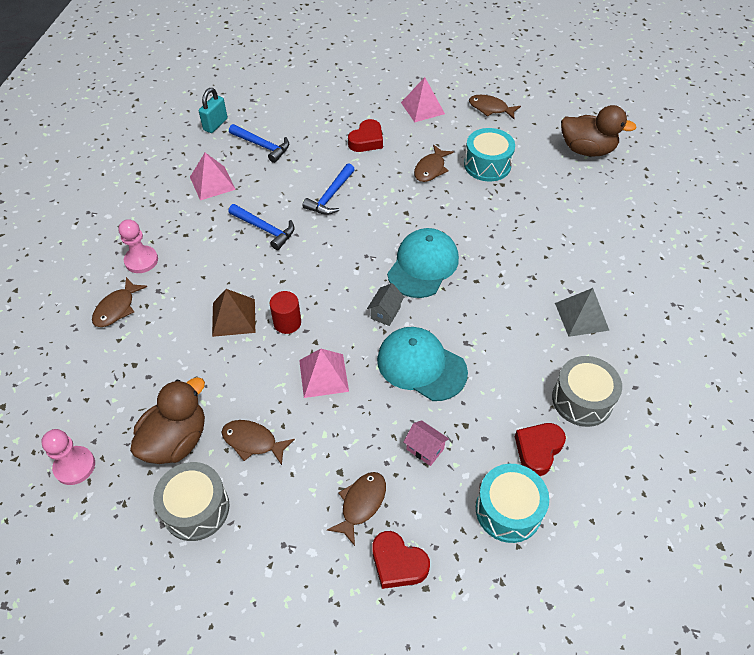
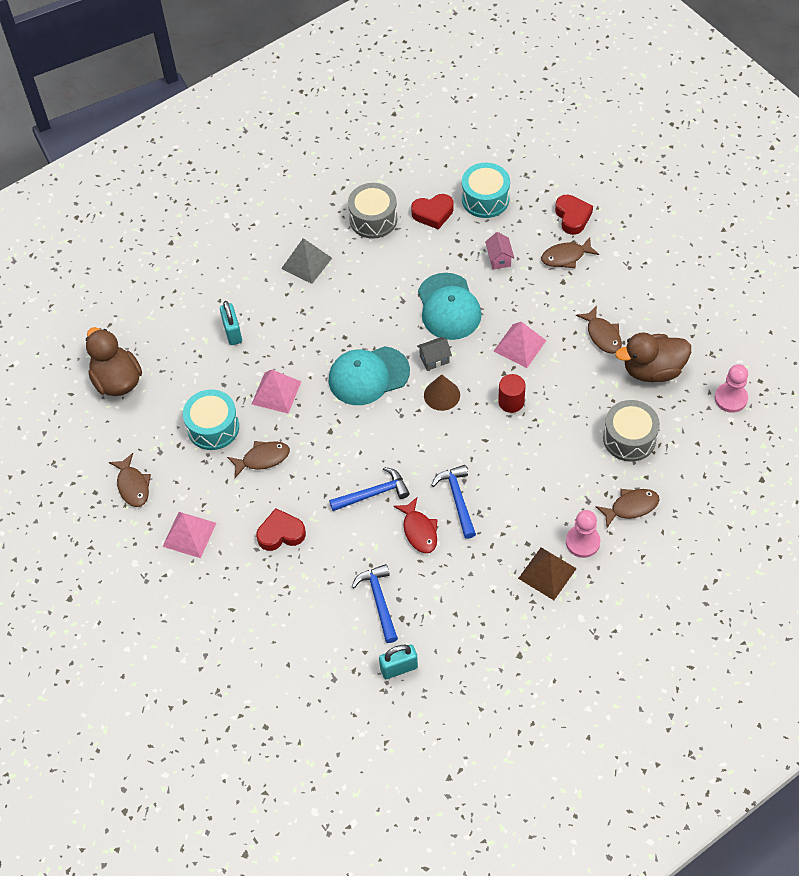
camera: 135 degrees left, 5 degrees up
(196, 508) = (667, 320): grey drum -> grey drum (629, 438)
(212, 183) = (461, 587): pink pyramid -> pink pyramid (276, 392)
(233, 317) = (547, 434): brown pyramid -> brown pyramid (547, 573)
(274, 195) = (419, 530): none -> red fish
(350, 290) = (442, 395): none -> brown cone
(560, 227) = (232, 332): none -> turquoise padlock

